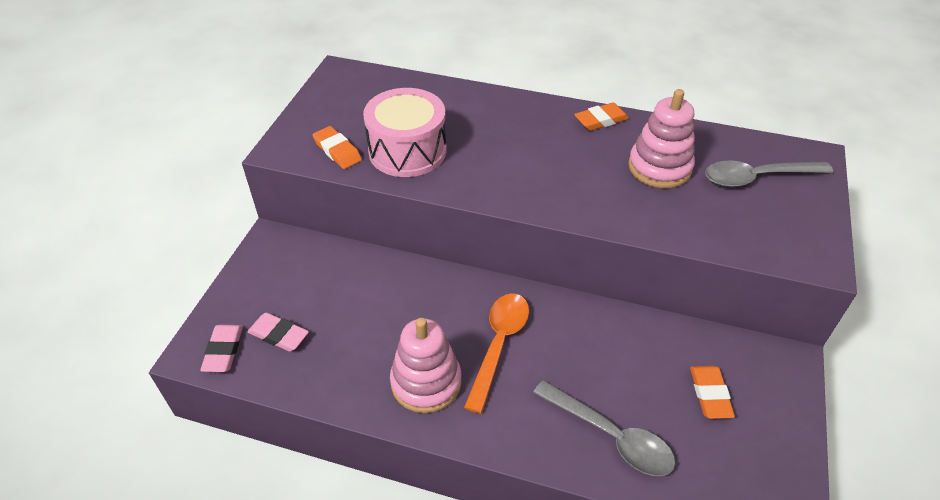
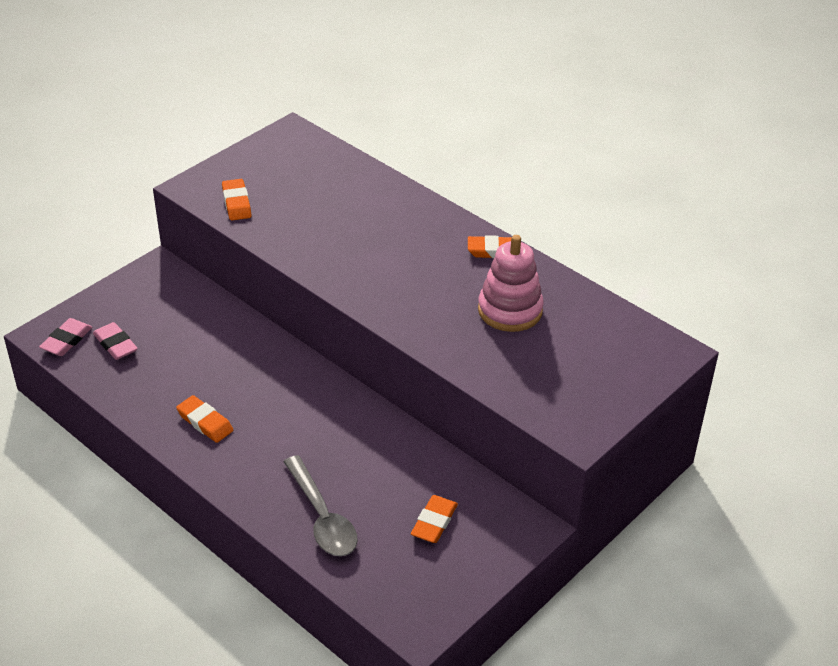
camera: 25 degrees right, 5 degrees down
(407, 151) = (295, 222): pink drum -> none
(426, 382) = (205, 422): pink stacking toy -> orange eraser
(499, 345) = (285, 417): orange spoon -> none
(757, 178) = (595, 350): grey spoon -> none

